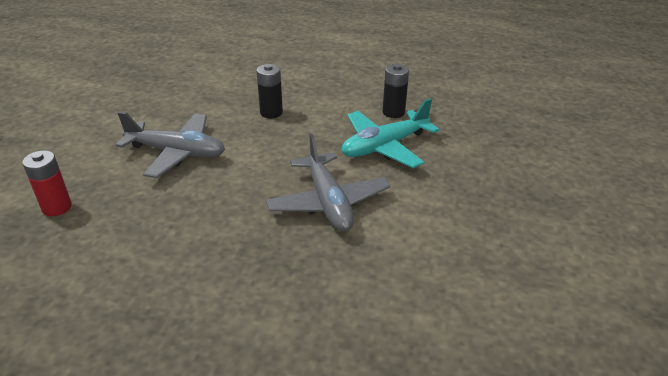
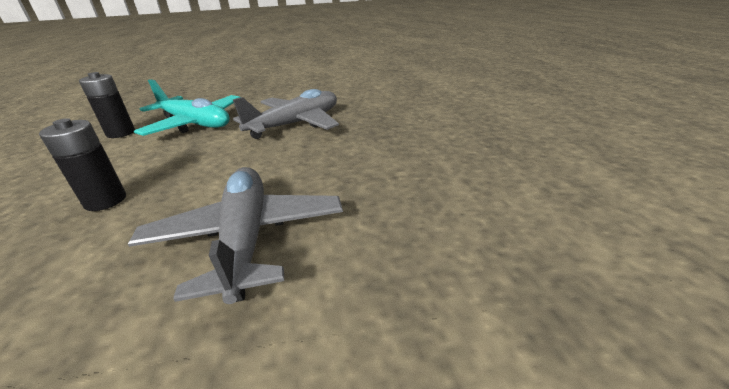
camera: 115 degrees left, 5 degrees down
(57, 207) = (470, 289): red battery -> none

